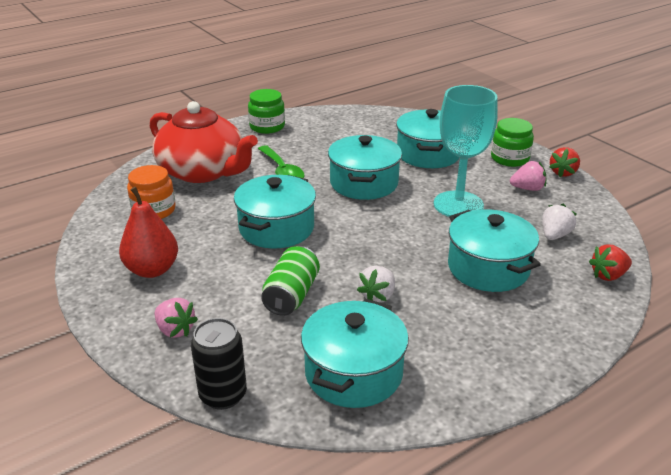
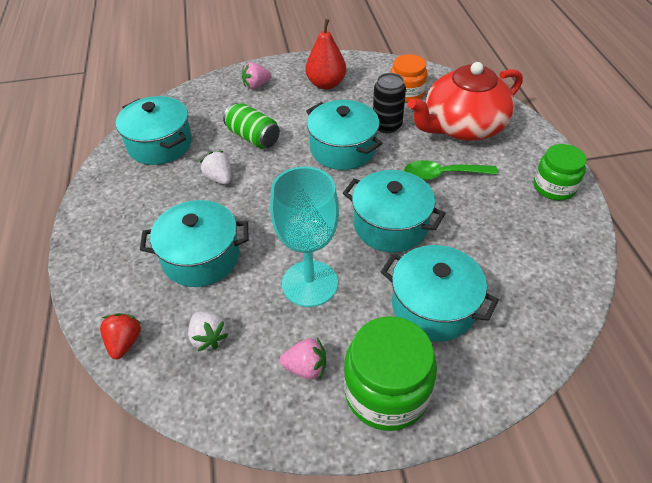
camera: 115 degrees right, 15 degrees up
(223, 395) = (188, 94): black can -> black can (387, 125)
(509, 158) = (386, 392): green jar -> green jar, size x1.53
(527, 188) = (306, 368): pink strawberry -> pink strawberry turned 105 degrees counterclockwise
(563, 173) = (321, 435): red strawberry -> none

